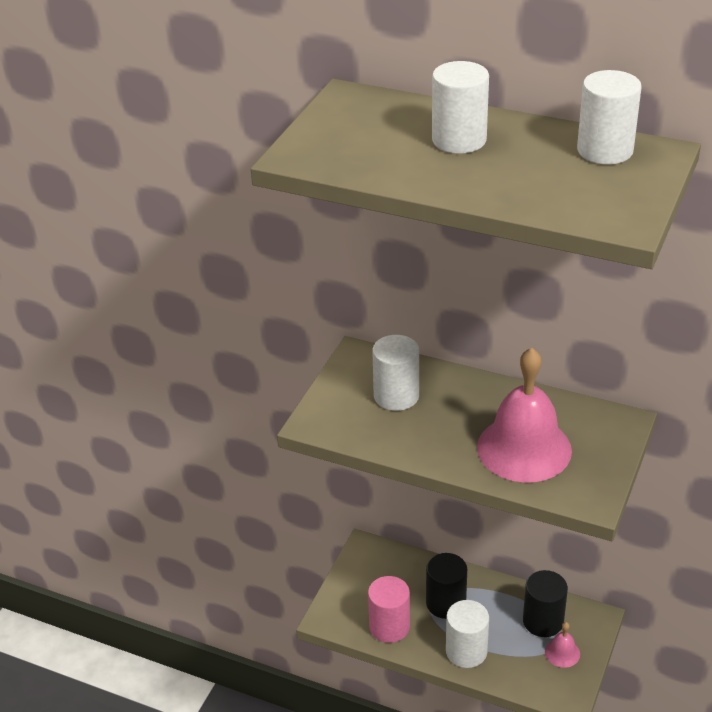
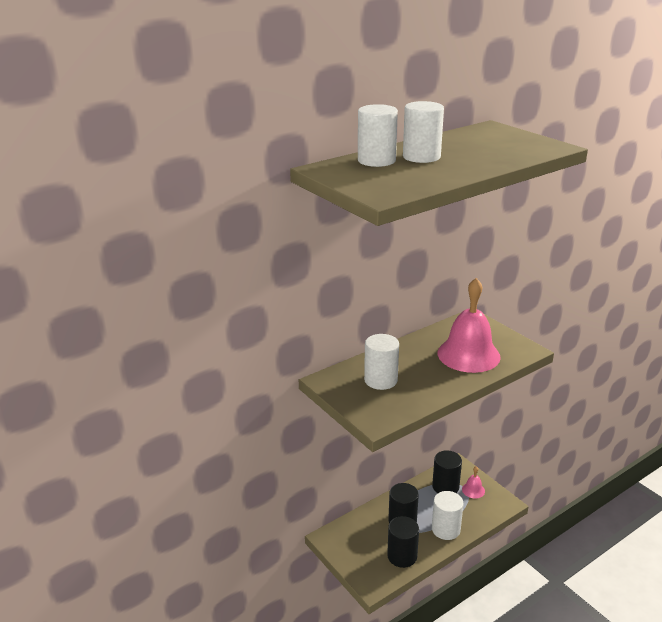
camera: 60 degrees left, 10 degrees down
(389, 626) = (402, 556): pink cylinder -> black cylinder
(605, 150) = (476, 134): white cylinder -> white cylinder (376, 160)

